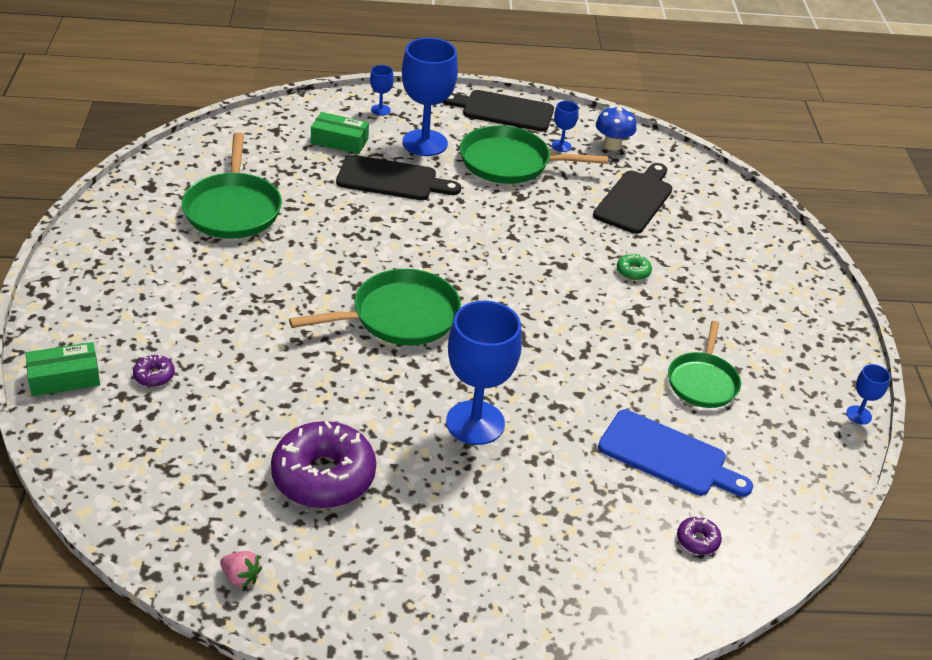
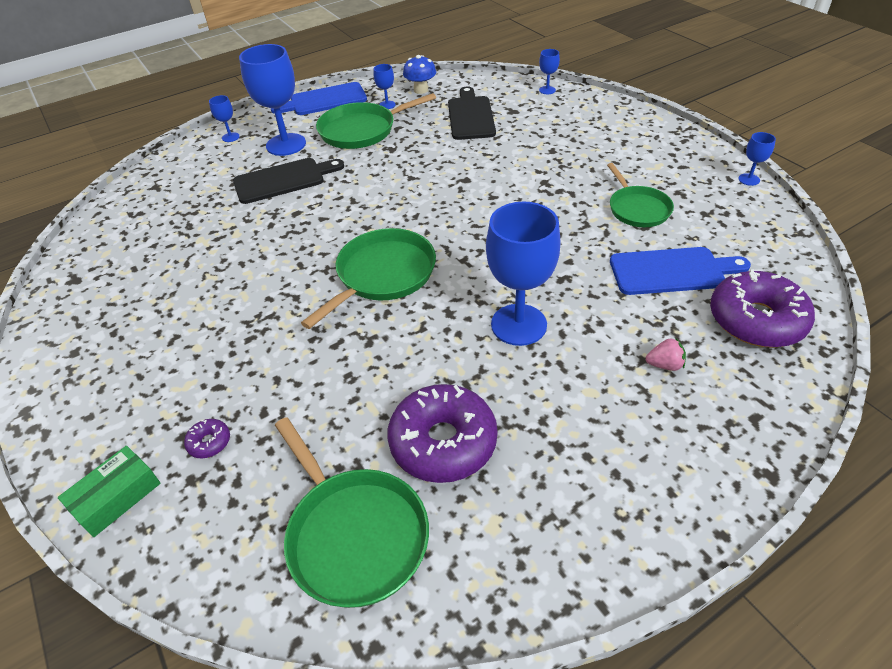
camera: 25 degrees left, 5 degrees up
(233, 209) = (167, 262): green pan -> green pan (354, 535)
(241, 577) = (458, 590): pink strawberry -> pink strawberry (664, 365)
(339, 141) = (216, 172): green box -> none
(503, 111) = (324, 100): black cutting board -> blue cutting board
(633, 271) = (517, 161): green donut -> none
(697, 540) = (756, 320): purple donut -> purple donut, size x2.40
(749, 209) = (547, 90): none -> blue goblet

